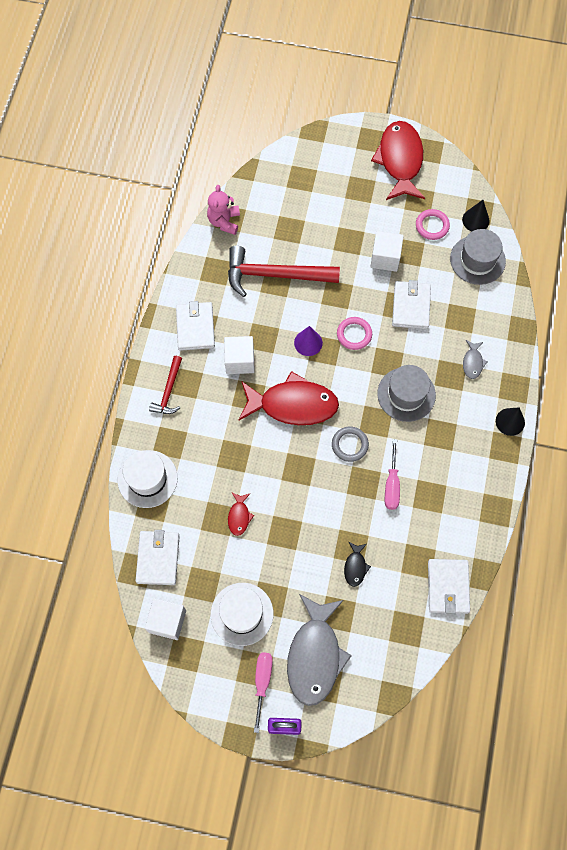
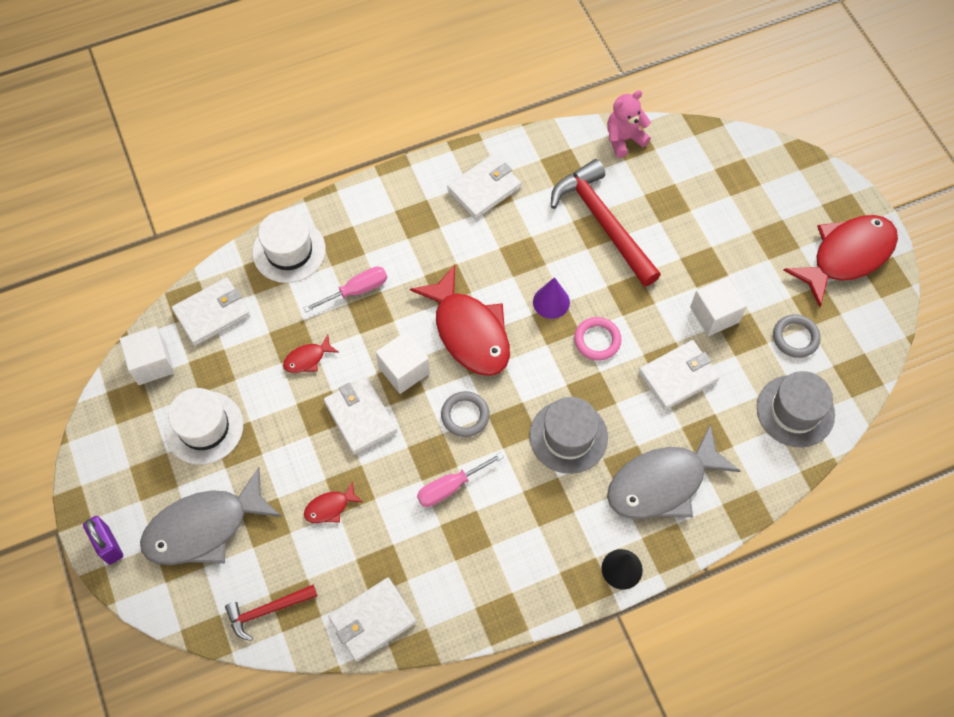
camera: 55 degrees right, 5 degrees down
(168, 391) = (396, 209): red hammer -> red hammer (267, 610)
(240, 361) = (479, 251): white cube -> white cube (404, 370)
(262, 682) = (143, 493): pink screwdriver -> pink screwdriver (356, 291)
(305, 509) = (360, 417): none -> white wallet
(355, 567) = (330, 507): black fish -> red fish
(432, 226) = (795, 337): pink ring -> grey ring
(472, 362) = (663, 483): grey fish -> grey fish, size x2.31
(475, 220) = (843, 378): black cone -> none

